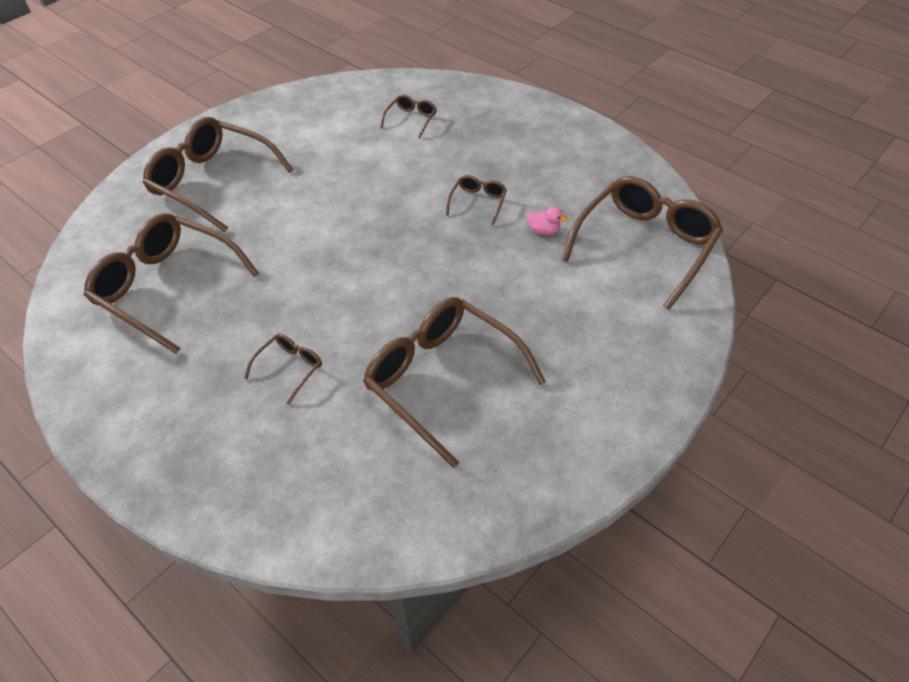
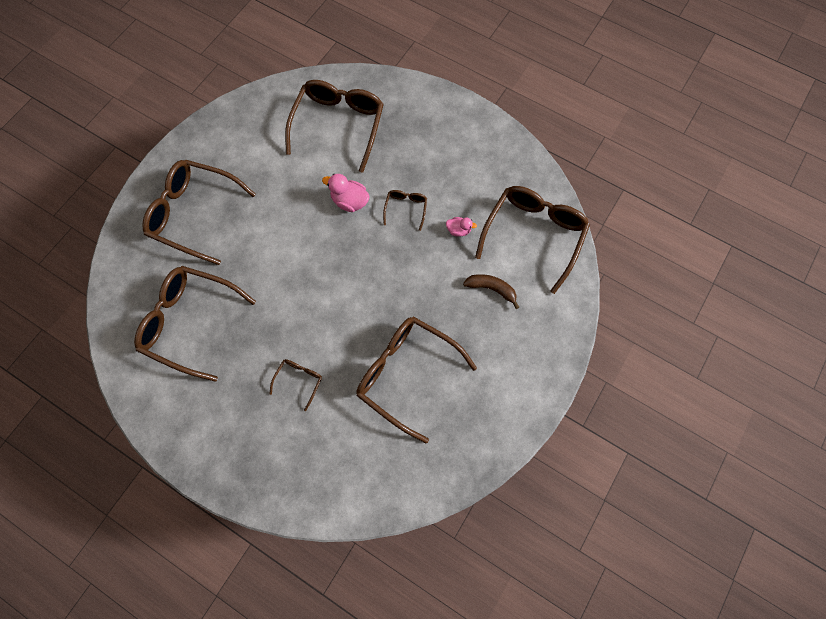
camera: 10 degrees left, 20 degrees up
(408, 189) = (349, 201): none -> pink duck
(411, 120) = (338, 126): brown glasses -> brown glasses, size x2.24
(580, 296) = (491, 289): none -> brown banana

